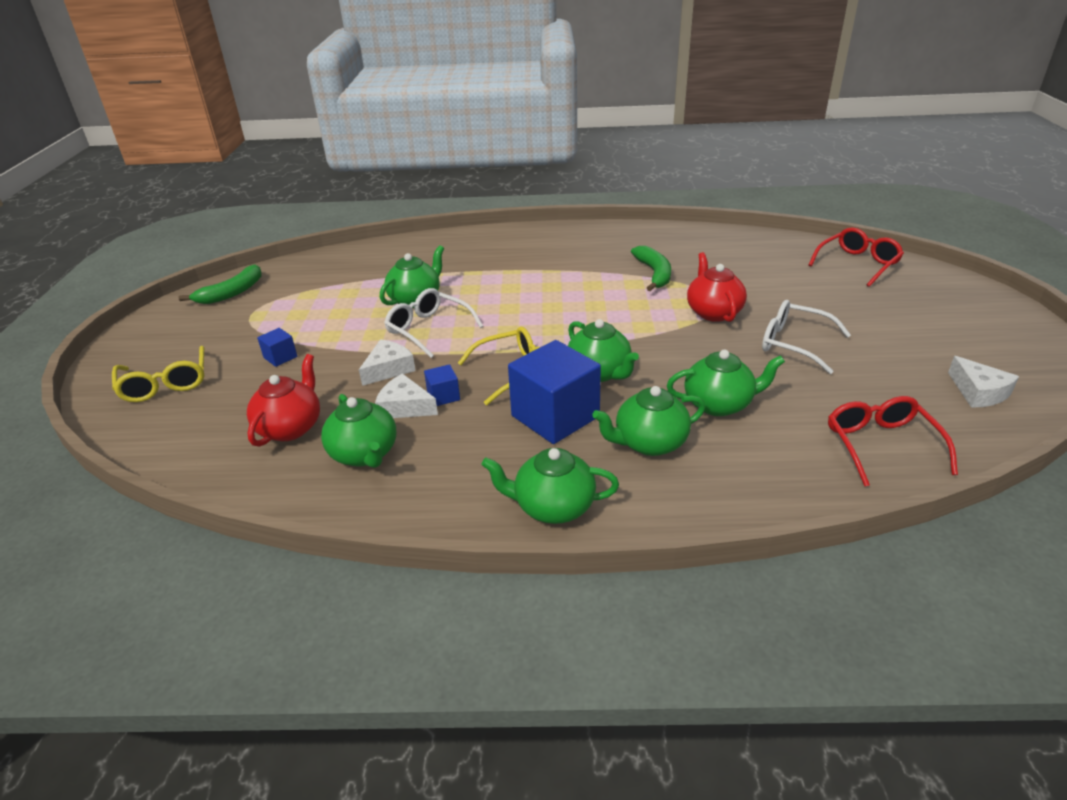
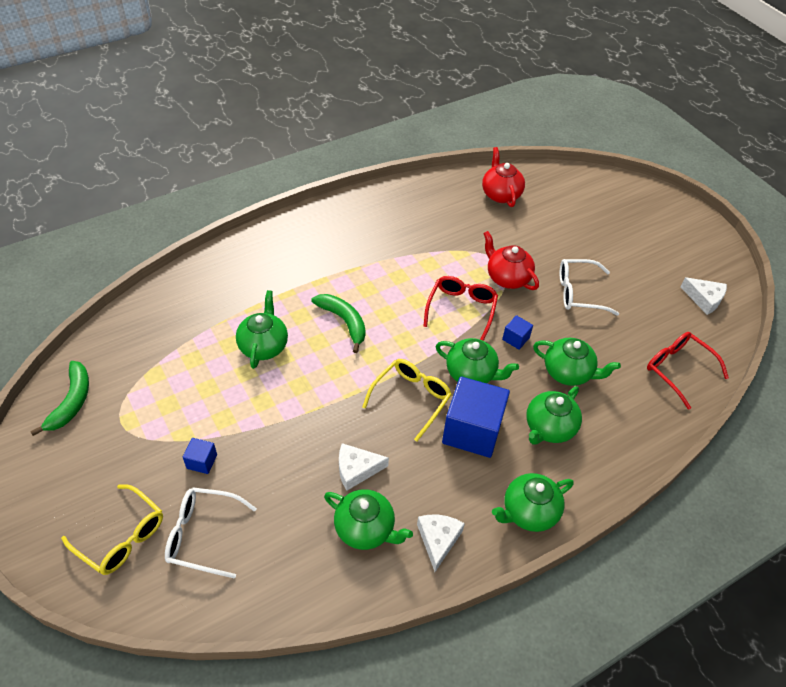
camera: 35 degrees left, 15 degrees up
(290, 427) = (284, 531): red teapot -> red teapot (500, 194)
(388, 369) = (309, 435): white cheese -> white cheese (438, 540)
(428, 329) = (305, 378): white glasses -> white glasses (203, 535)
(443, 396) = (377, 445): blue cube -> blue cube (516, 338)
(654, 274) = (436, 246): green banana -> green banana (344, 322)
(719, 404) = (568, 372): green teapot -> green teapot turned 60 degrees clockwise
(857, 264) = (571, 189): red glasses -> red glasses (461, 309)

